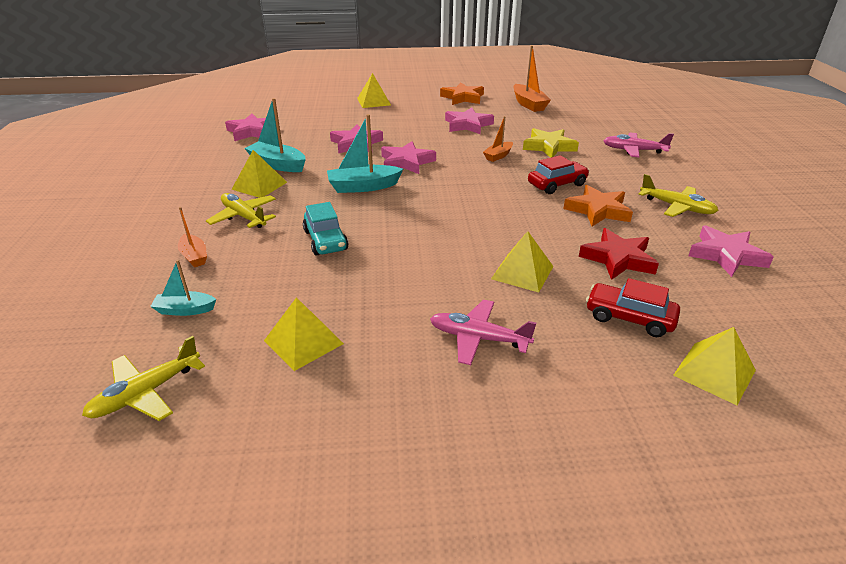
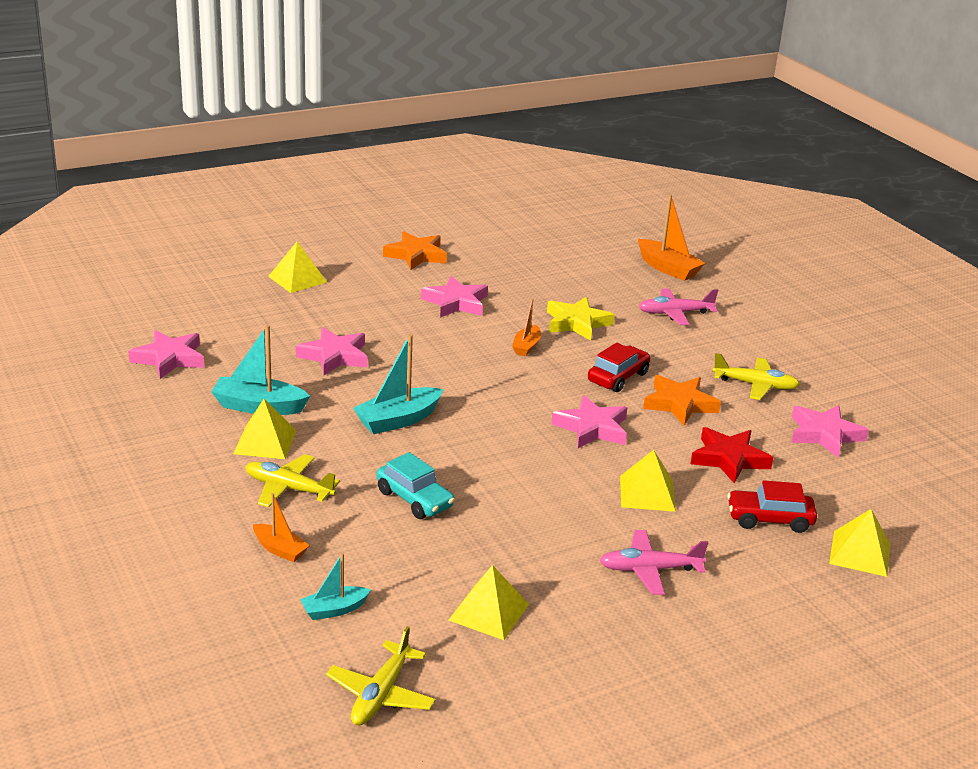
camera: 25 degrees left, 5 degrees down
(406, 162) = (422, 375): pink star -> pink star (592, 428)
(528, 104) = (510, 255): orange boat -> orange boat (668, 268)

